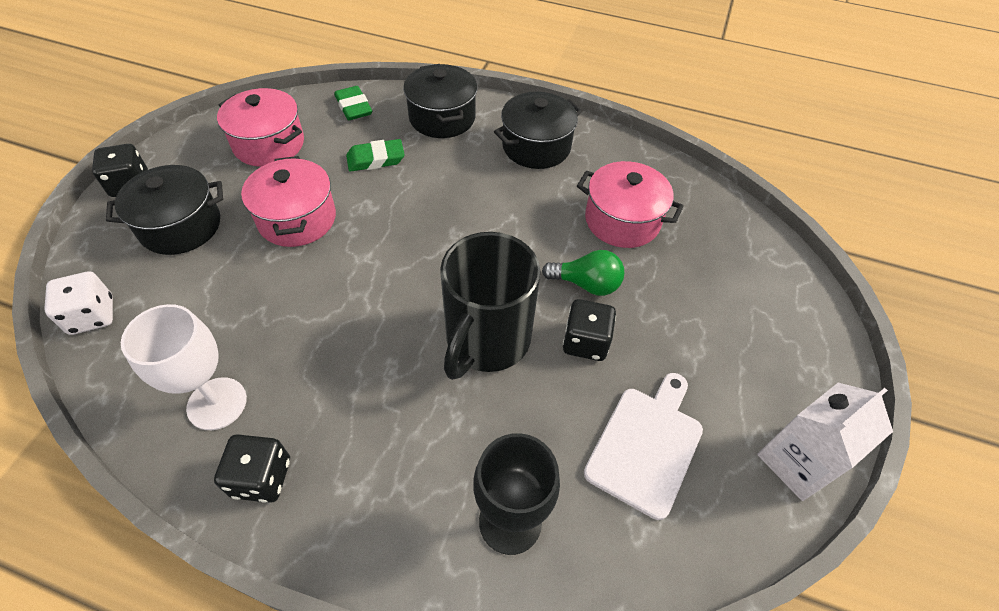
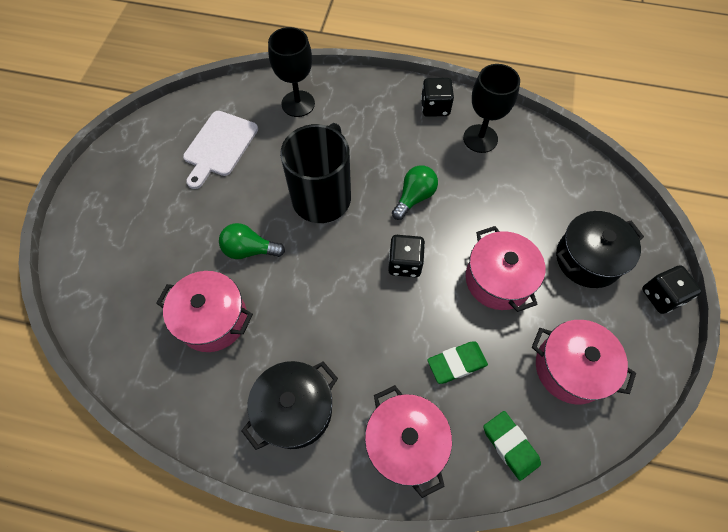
camera: 175 degrees right, 10 degrees up
(92, 316) = (595, 180): white dice -> none
(217, 403) = (480, 138): white goblet -> black goblet
(358, 323) = (414, 197): none -> green light bulb
(442, 118) = (405, 443): black pot -> pink pot
(585, 342) = (252, 204): black dice -> black dice (405, 263)
(797, 461) = (130, 148): white carton -> none

